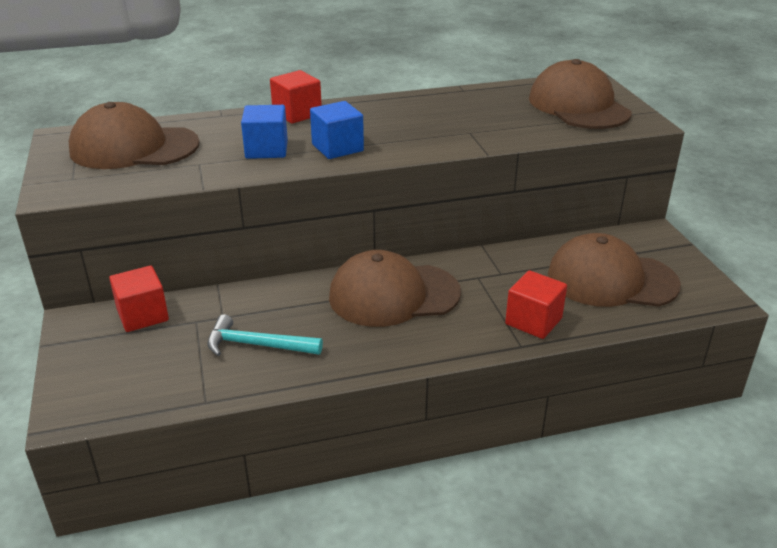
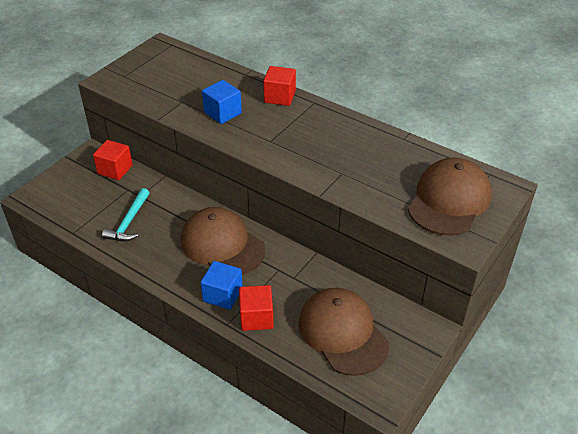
camera: 50 degrees right, 10 degrees up
(134, 147) = (174, 72): brown cap -> none
(257, 345) = (129, 222): turquoise hammer -> turquoise hammer turned 135 degrees counterclockwise
(337, 148) = (255, 135): blue cube -> blue cube (223, 295)

